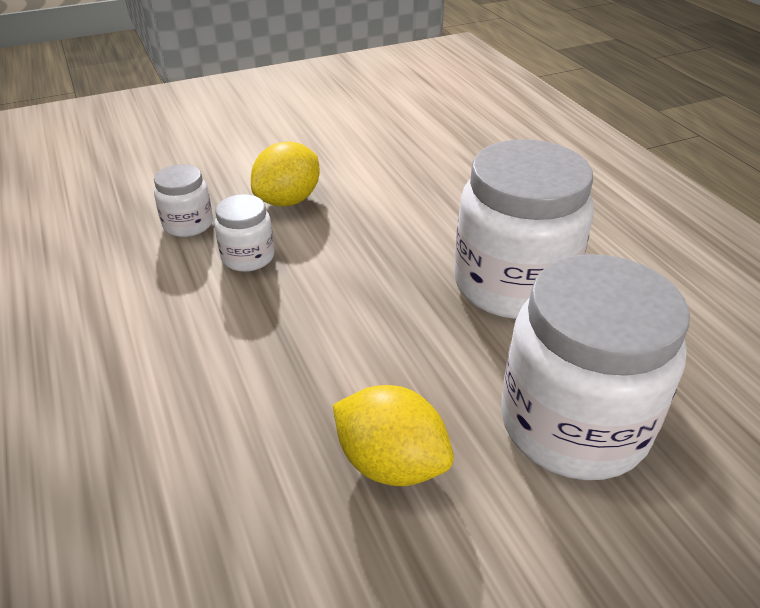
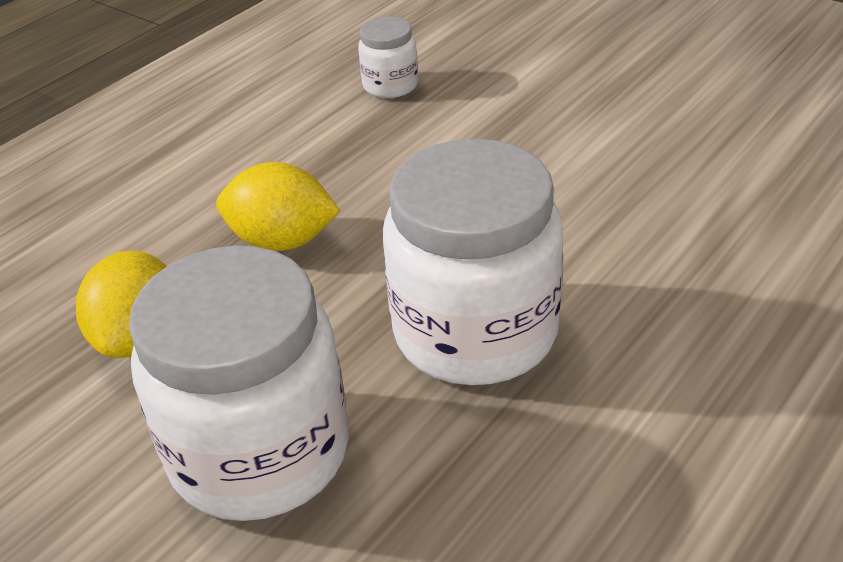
camera: 65 degrees right, 0 degrees up
(248, 257) = (369, 139): white jar -> none
(288, 200) = (488, 119): yellow lemon -> yellow lemon (282, 241)

